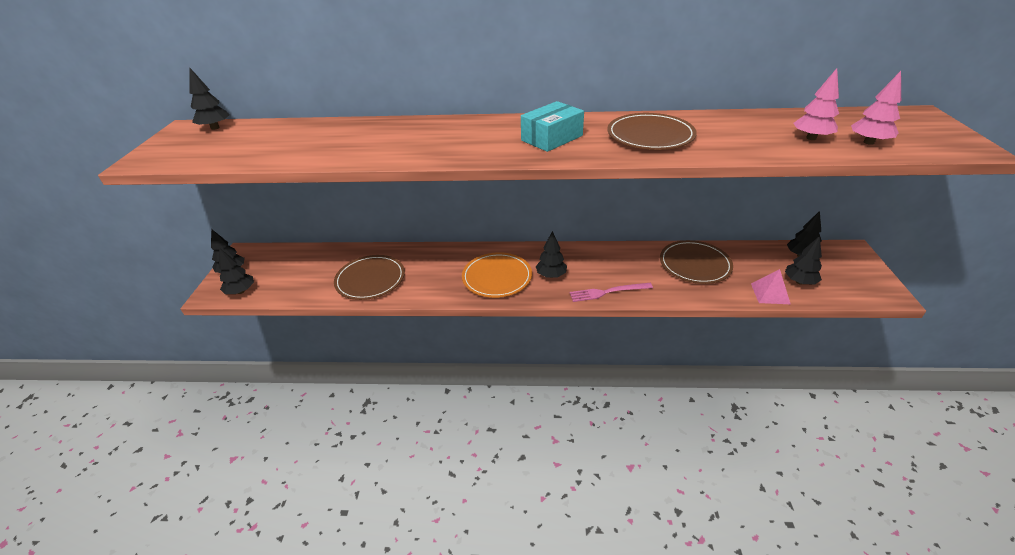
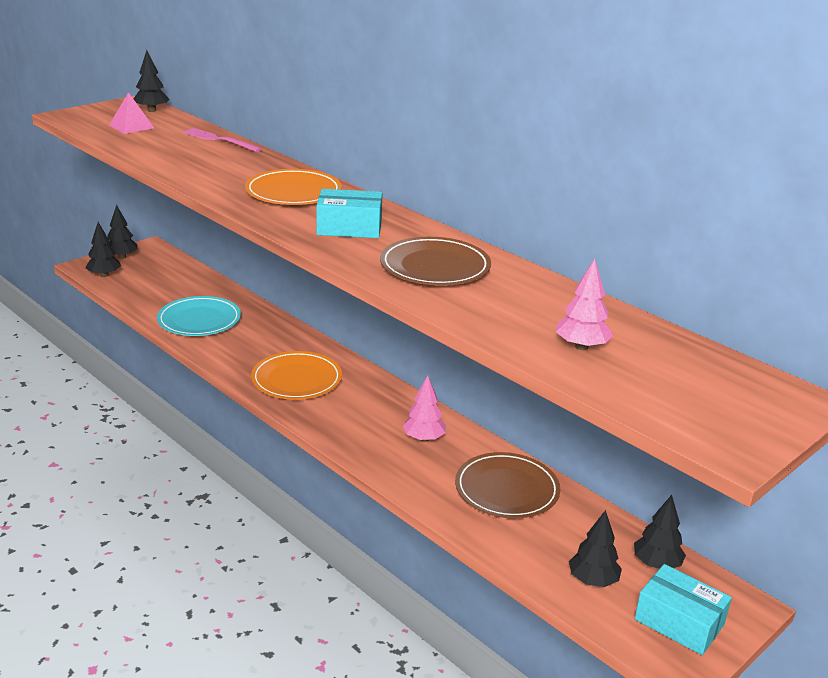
camera: 40 degrees right, 10 degrees down
(370, 279) = (199, 320): brown plate -> turquoise plate
(463, 134) = (293, 192): none -> orange plate
(551, 275) = (345, 407): black tree -> none
(608, 292) = (368, 452): pink fork -> pink fork (219, 140)
(770, 293) = (532, 564): pink pyramid -> pink pyramid (131, 126)
(852, 275) = (679, 622): none -> turquoise box
(868, 142) = (630, 381): pink tree -> pink tree (423, 438)

